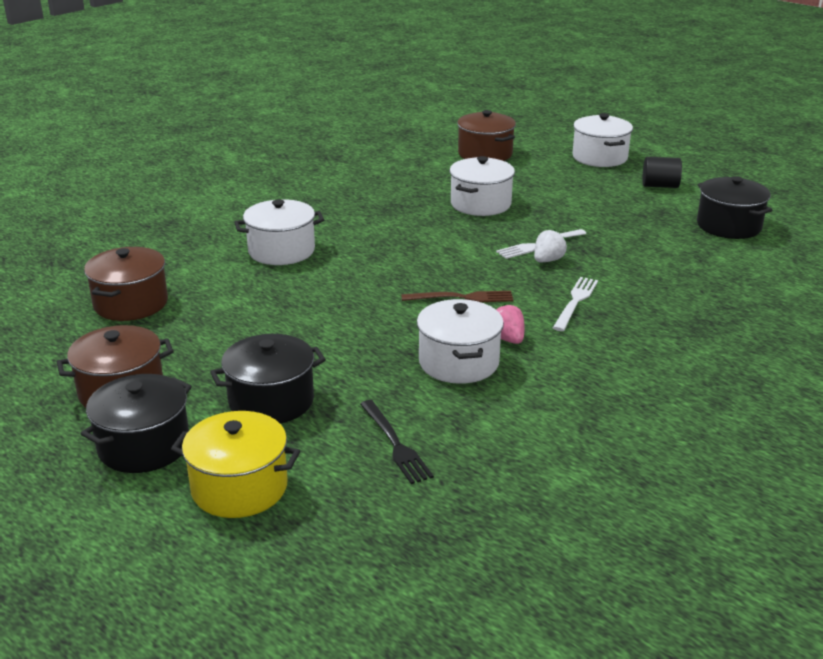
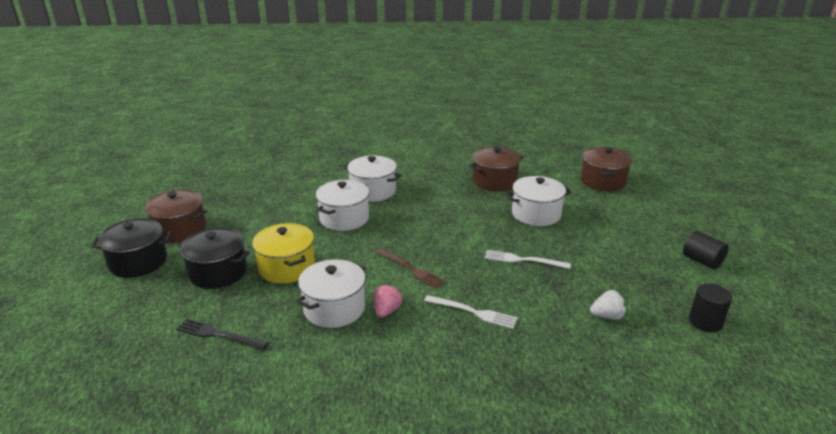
camera: 45 degrees right, 0 degrees up
(131, 304) = (261, 187): brown pot -> brown pot (495, 181)
(239, 488) = (126, 309): yellow pot -> yellow pot (286, 267)
(395, 444) = (218, 334): black fork -> black fork turned 90 degrees clockwise
(548, 260) = (509, 274): white strawberry -> white strawberry (607, 316)
(575, 302) = (473, 312): white fork -> white fork turned 45 degrees clockwise
(599, 157) = (689, 218): white pot -> white pot (344, 218)
(729, 226) = (705, 322): black pot -> black cylinder

